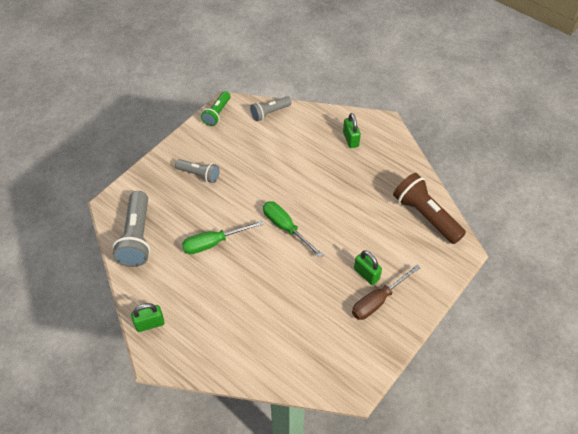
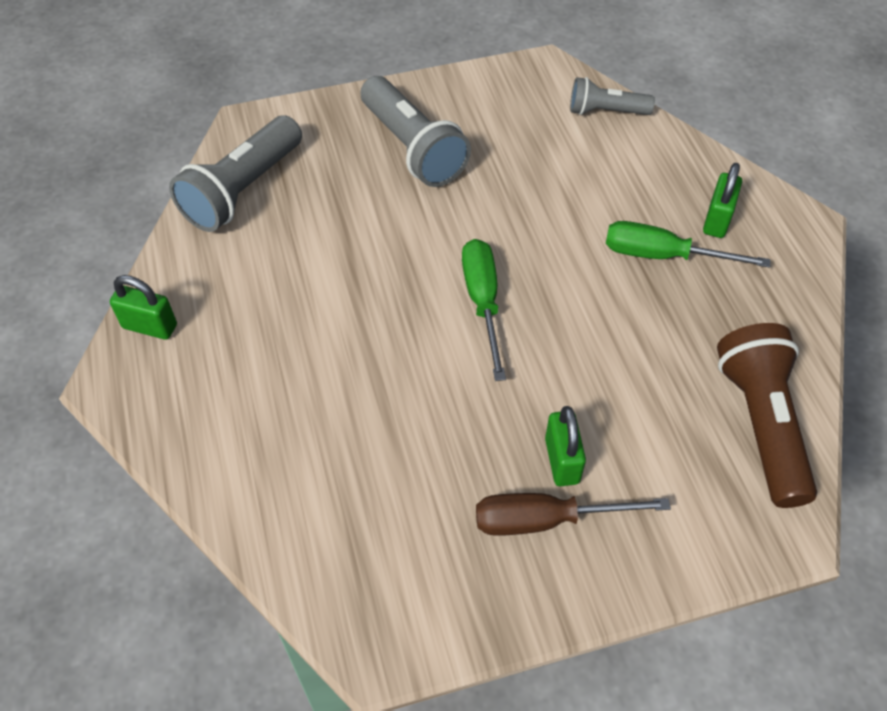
camera: 35 degrees right, 0 degrees up
(199, 174) = (413, 148): grey flashlight -> grey flashlight, size x1.70
(213, 243) = (347, 261): green screwdriver -> green screwdriver (663, 255)
(217, 113) = (517, 73): green flashlight -> none

